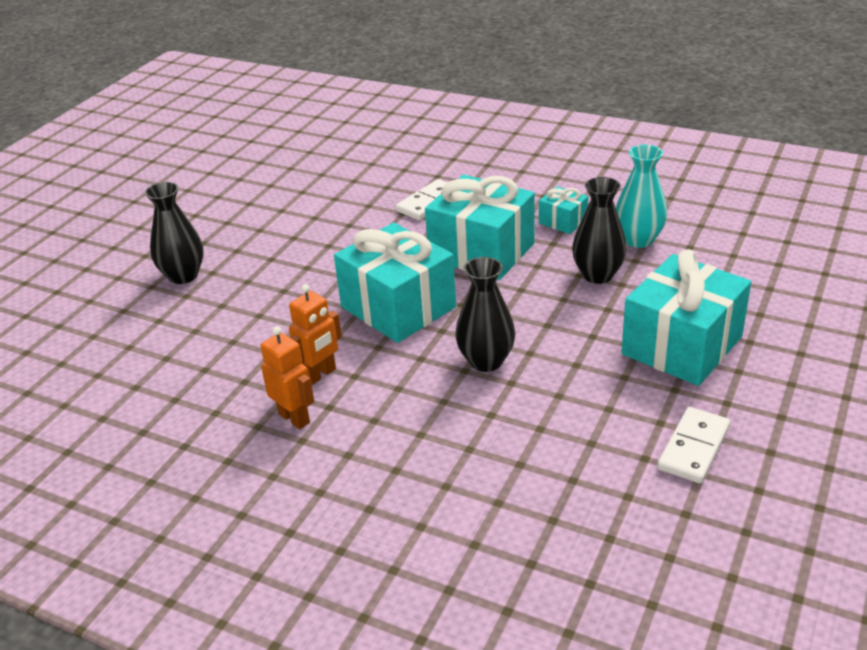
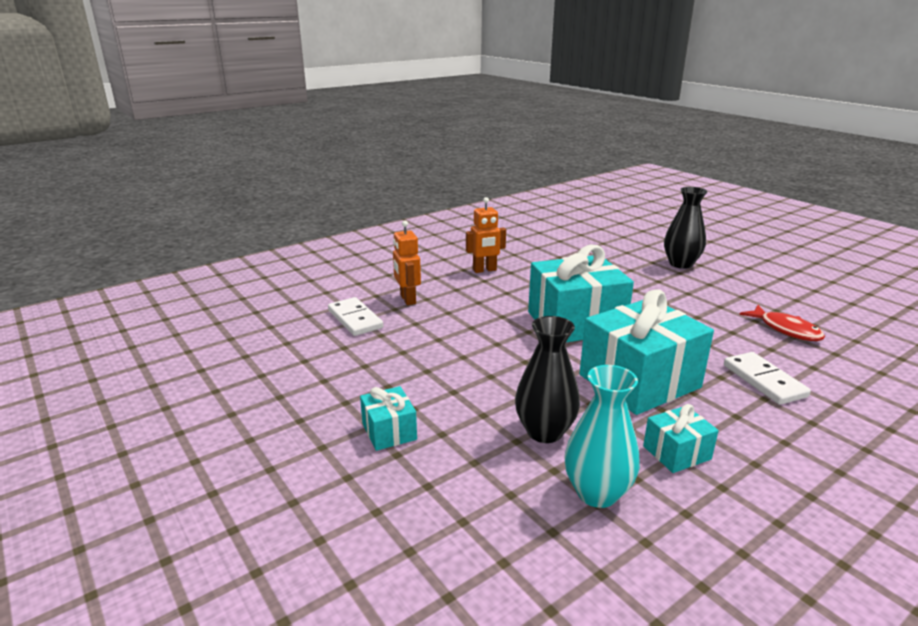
camera: 115 degrees right, 10 degrees down
(320, 375) = (519, 283): orange robot -> orange robot (407, 299)
(324, 202) = (786, 330): none -> red fish
(486, 361) = (472, 337): black vase -> none
(681, 345) = (389, 431): turquoise gift -> turquoise gift, size x0.47
(694, 448) = (283, 382): white domino -> white domino (355, 319)

